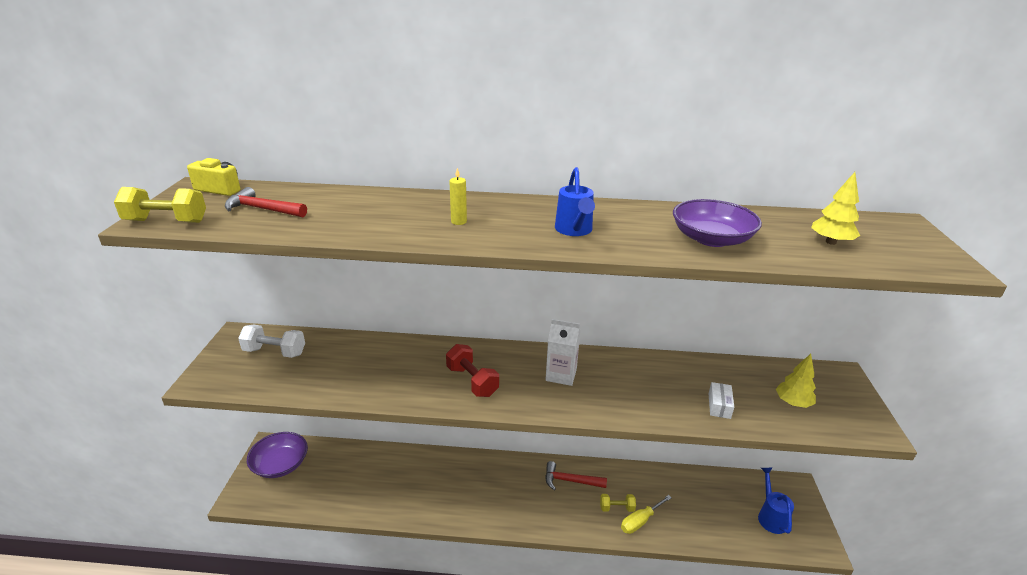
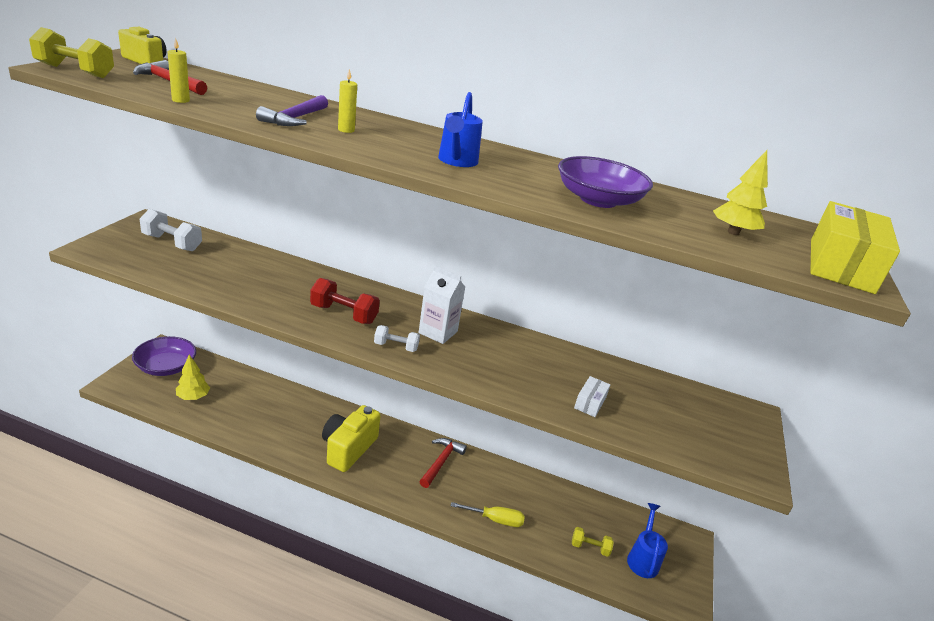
camera: 10 degrees right, 0 degrees up
(291, 229) = (180, 100): none -> yellow candle
(406, 221) = (295, 118): none -> purple hammer
(472, 381) = (344, 314): red dumbbell -> red dumbbell turned 45 degrees counterclockwise
(485, 494) = (348, 448): none -> yellow camera
(535, 401) = (396, 347): none -> white dumbbell
(570, 481) = (441, 462): red hammer -> red hammer turned 90 degrees clockwise
(616, 508) = (477, 500): yellow dumbbell -> yellow dumbbell (590, 547)
(640, 521) = (495, 520): yellow screwdriver -> yellow screwdriver turned 150 degrees counterclockwise
(793, 403) = (676, 422): yellow tree -> yellow tree (193, 397)
(926, 252) = (840, 265): none -> yellow box

